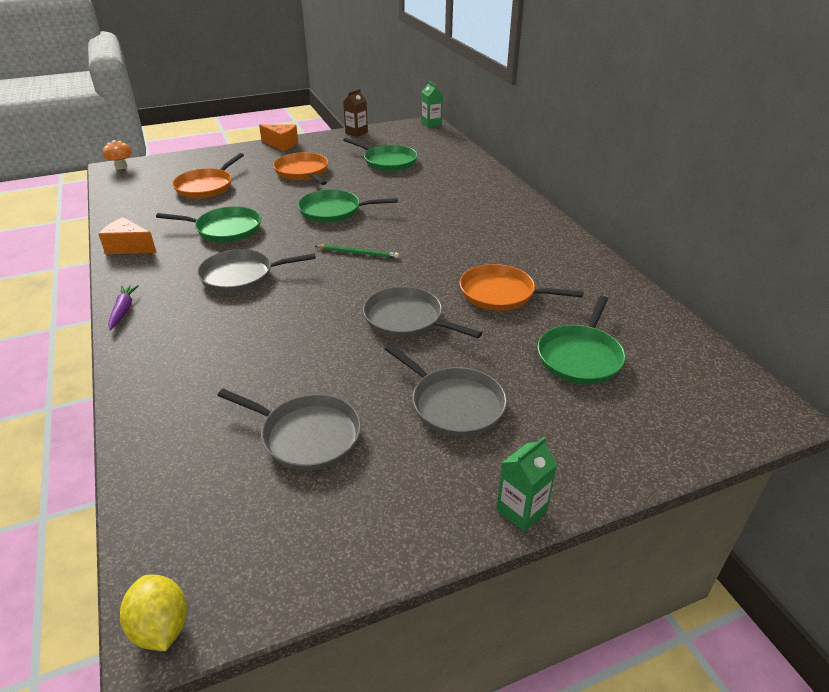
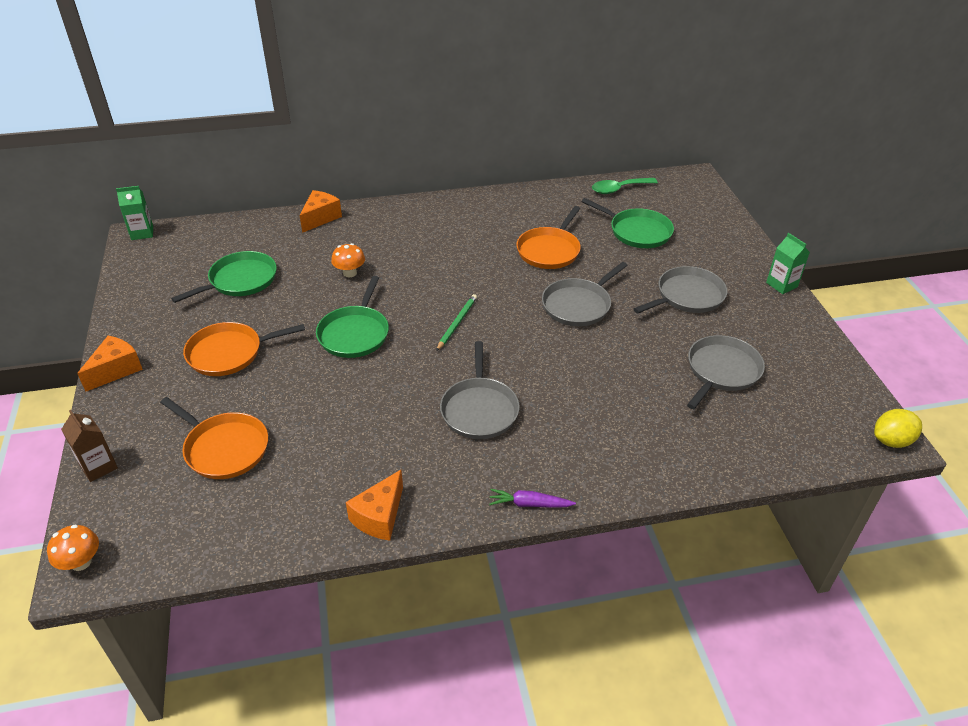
camera: 80 degrees left, 5 degrees up
(225, 229) = (364, 425): green pan -> none
(356, 133) = (124, 297): brown carton -> brown carton (98, 467)
(414, 198) = (349, 273): none -> orange mushroom
(488, 175) = (320, 218): none -> orange cheese
(674, 337) = (619, 189): none -> green spoon

